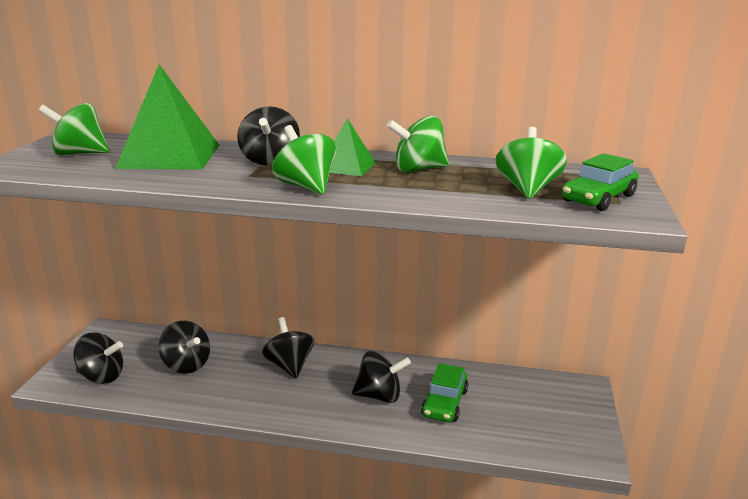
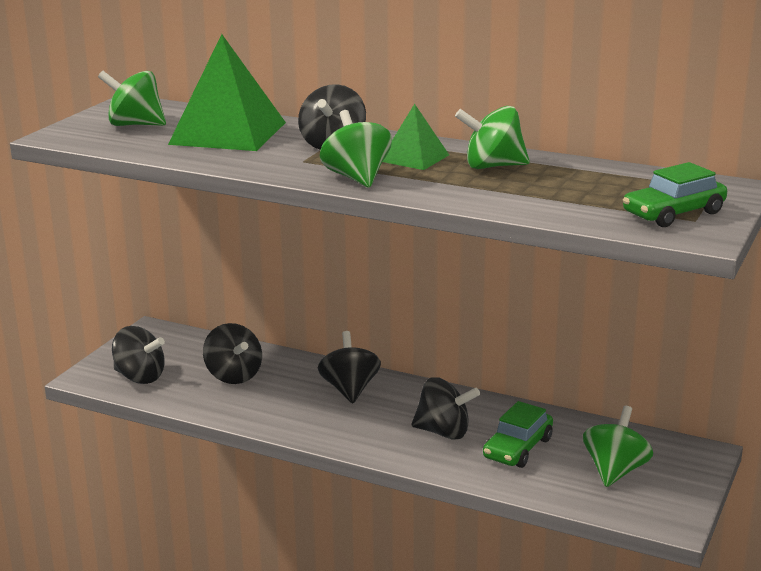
camera: 15 degrees right, 0 degrees up
(527, 189) = (600, 197): green spinning top -> green spinning top (615, 471)

